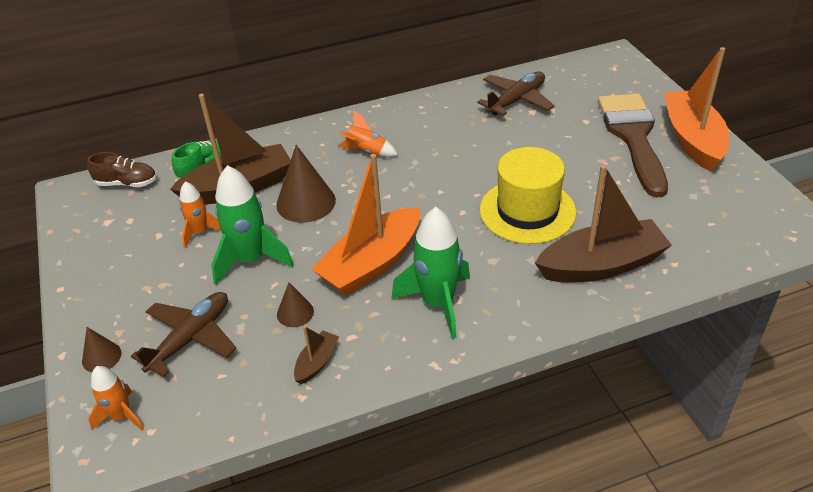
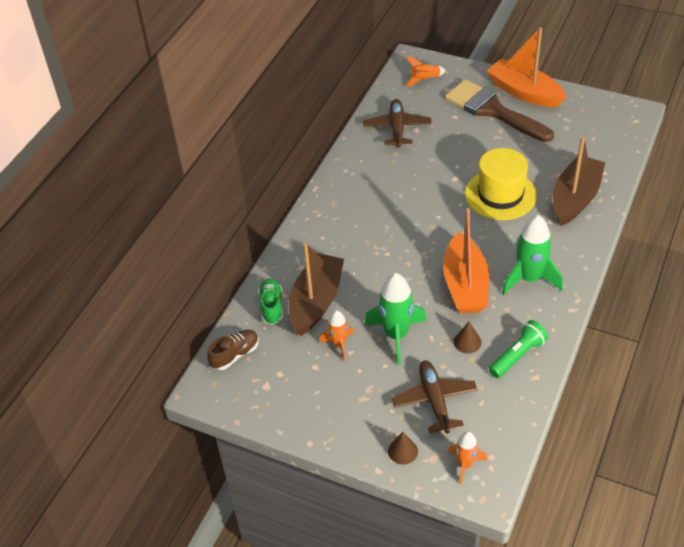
camera: 45 degrees left, 5 degrees up
(306, 202) = (372, 279): brown cone -> none
(316, 362) = (517, 356): brown boat -> green flashlight
(367, 152) = (359, 222): orange rocket -> orange rocket (425, 80)

